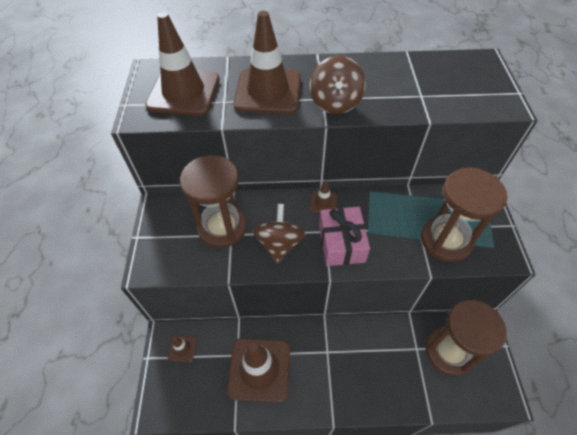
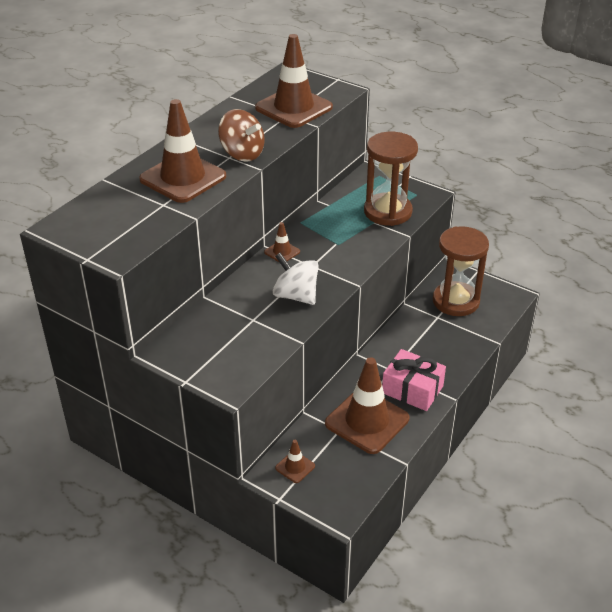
camera: 55 degrees left, 15 degrees down
(184, 92) = (119, 220): brown traffic cone -> brown traffic cone (293, 108)
(222, 227) = (239, 321): brown hourglass -> none
(279, 244) = (295, 296): brown spinning top -> white spinning top
(341, 243) = (333, 262): pink gift -> pink gift (412, 389)

